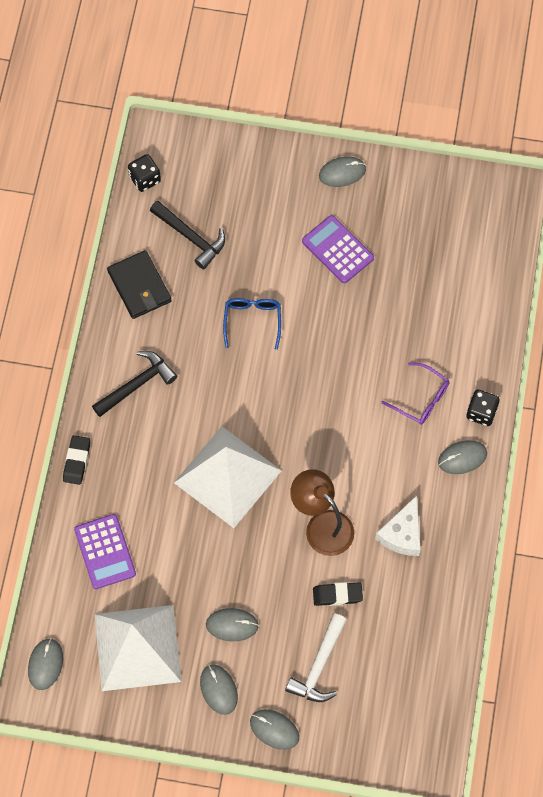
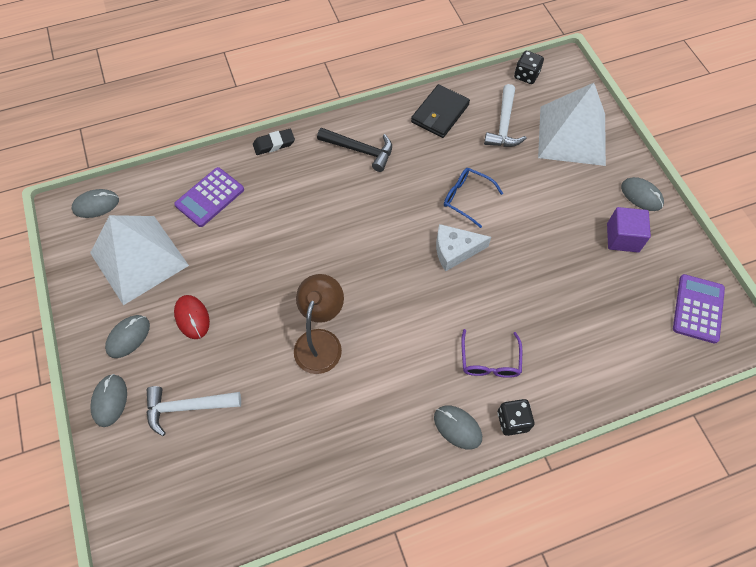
camera: 60 degrees right, 5 degrees down
(190, 237) = (503, 125): black hammer -> white hammer
(227, 476) = (322, 248): white pyramid -> white pyramid (572, 135)
(232, 625) = (192, 317): grey mouse -> red mouse
(252, 321) = (466, 198): blue glasses -> blue glasses turned 120 degrees counterclockwise
(337, 250) = (573, 226): purple calculator -> purple calculator (698, 309)
(337, 595) = (262, 388): black eraser -> none
(373, 218) = (622, 238): none -> purple cube
(402, 534) = (351, 413): white cheese -> white cheese (455, 250)

